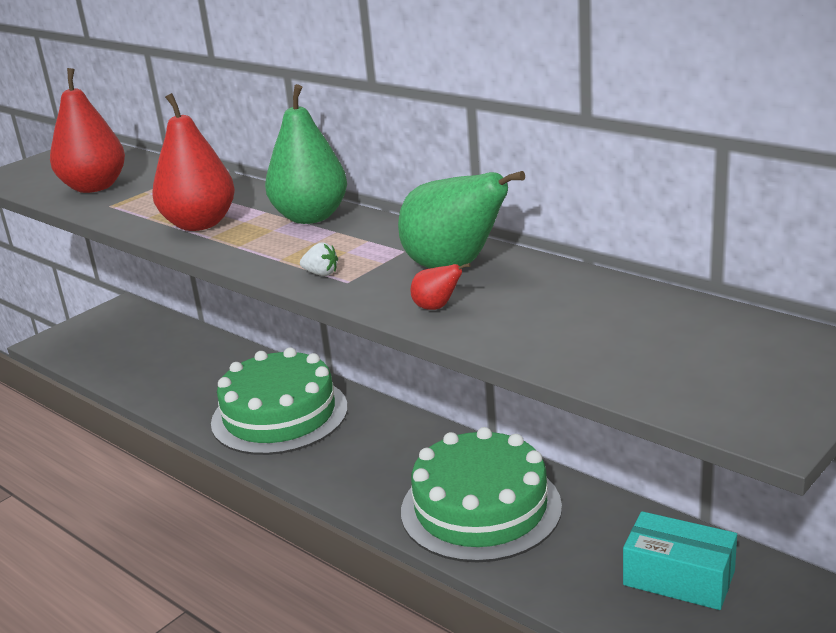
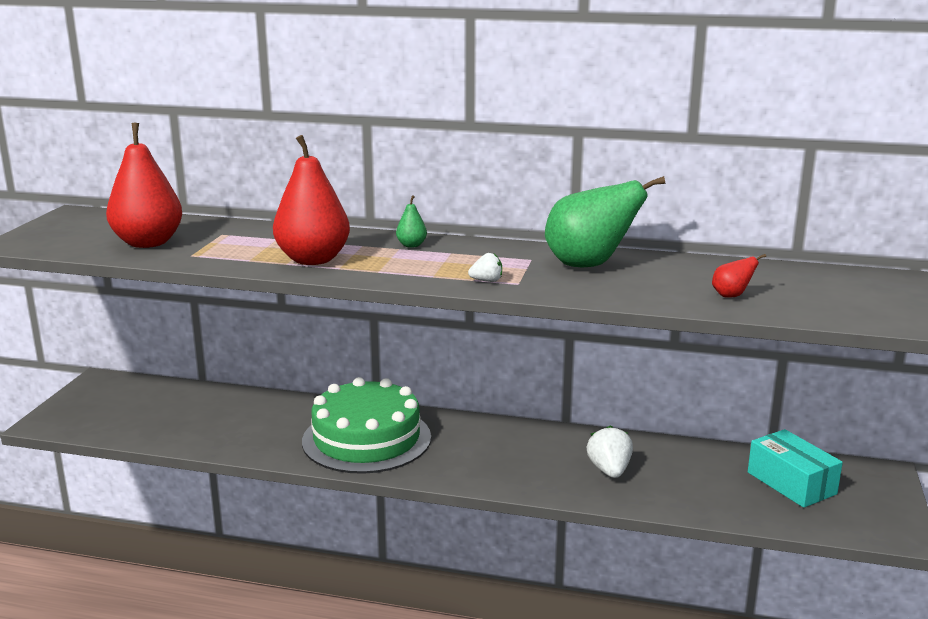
camera: 30 degrees left, 5 degrees down
(311, 217) = (411, 245): green pear -> green pear, size x0.43
(436, 307) = (617, 290): red pear -> red pear (731, 296)
(481, 508) = (609, 471): green cake -> white strawberry
(678, 578) = (791, 483): turquoise box -> turquoise box turned 60 degrees clockwise

